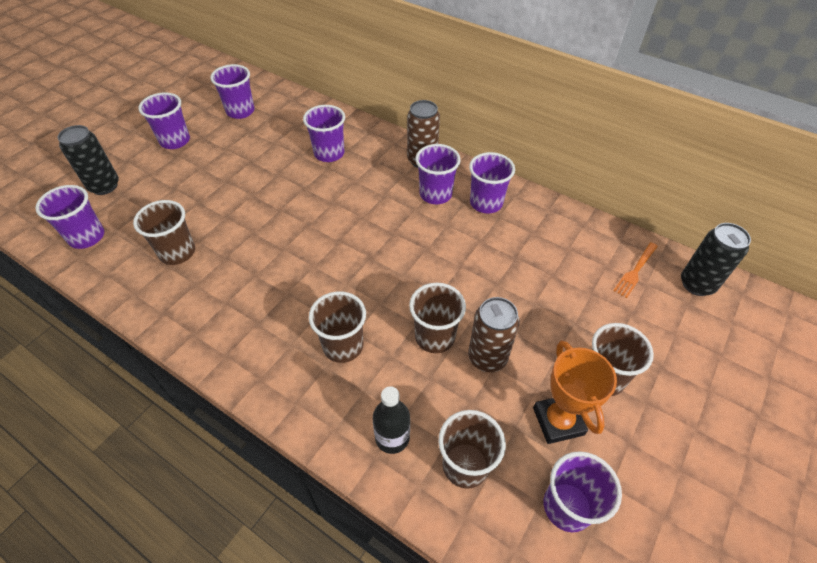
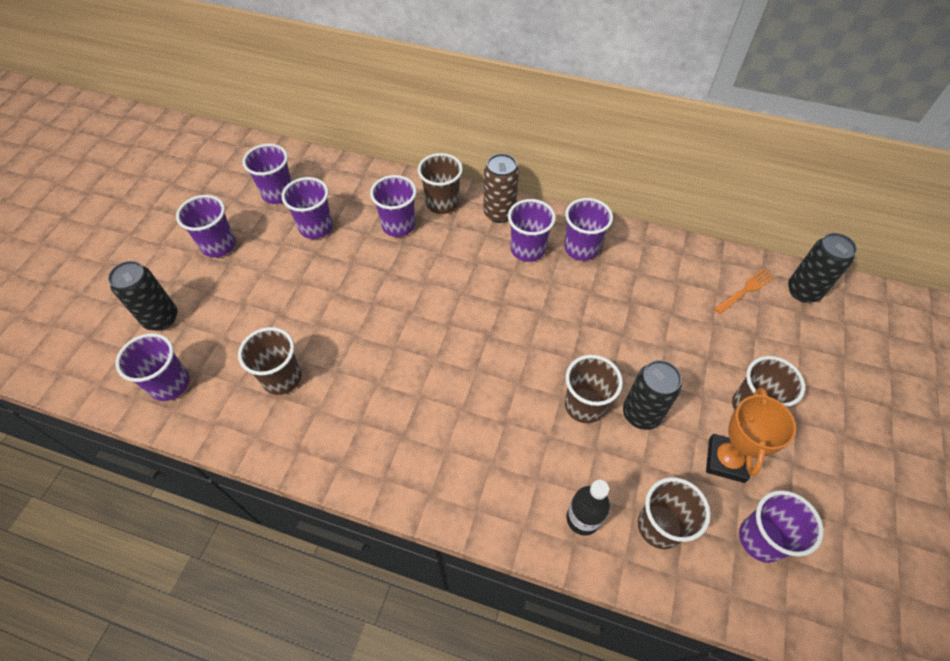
camera: 15 degrees left, 5 degrees up
(259, 142) = (316, 227): none -> purple cup
(343, 346) = (499, 438): brown cup -> brown cup (442, 203)
(487, 357) = (641, 414): brown can -> black can
(558, 421) = (726, 460): orange trophy -> orange trophy turned 45 degrees clockwise
(635, 271) = (745, 290): orange fork -> orange fork turned 150 degrees counterclockwise

